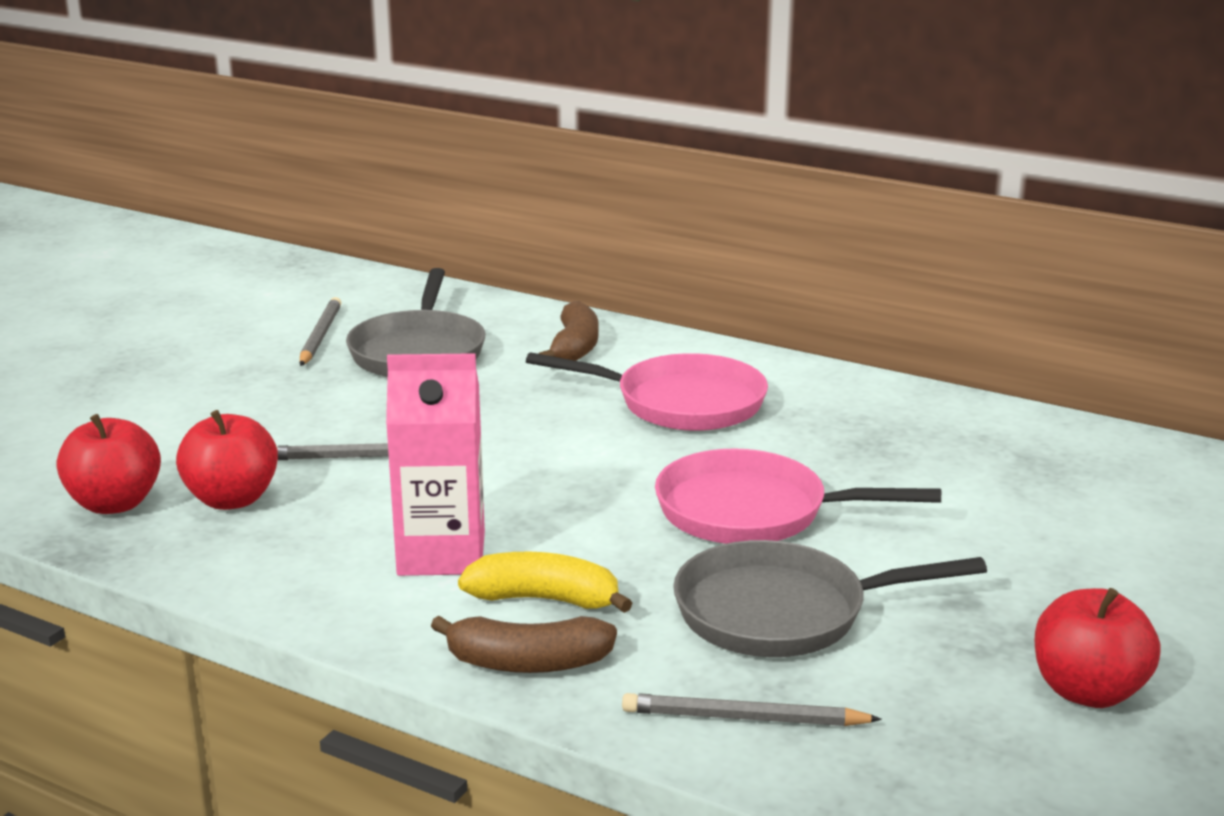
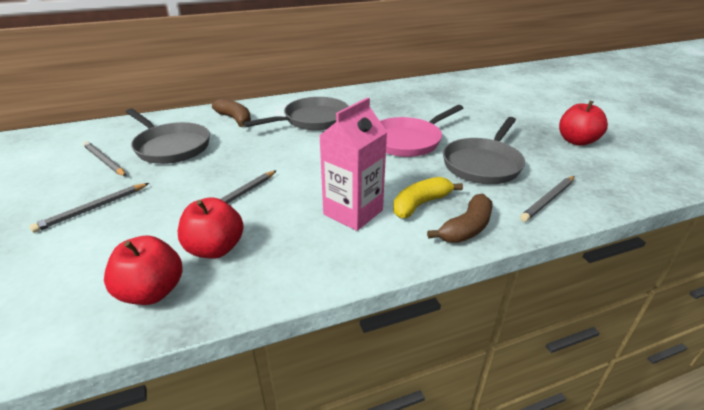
camera: 50 degrees left, 10 degrees up
(214, 389) = (93, 209): none -> grey pencil
(680, 403) = (312, 120): pink pan -> grey pan

